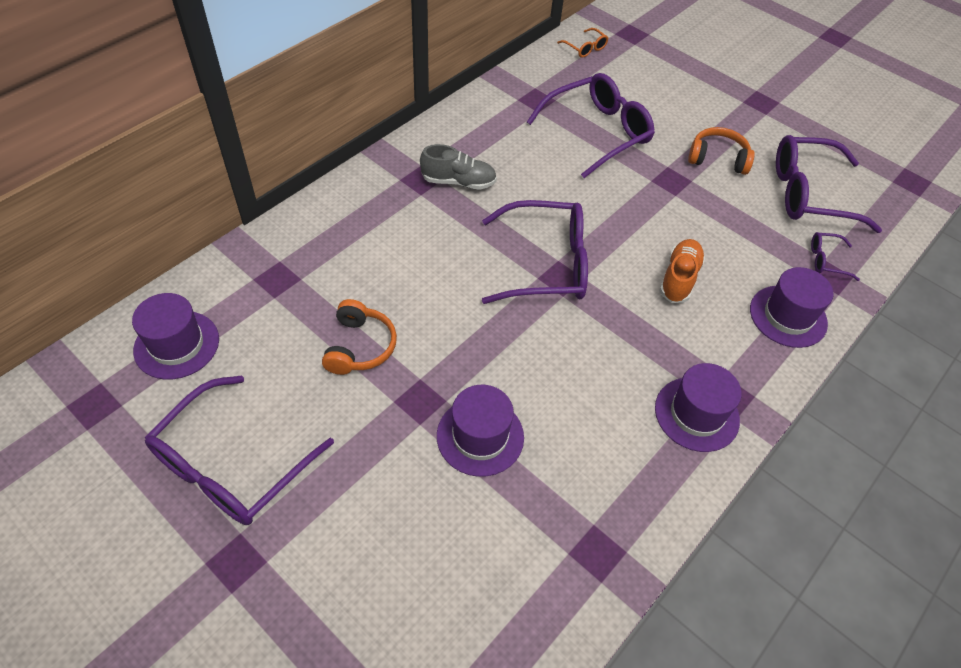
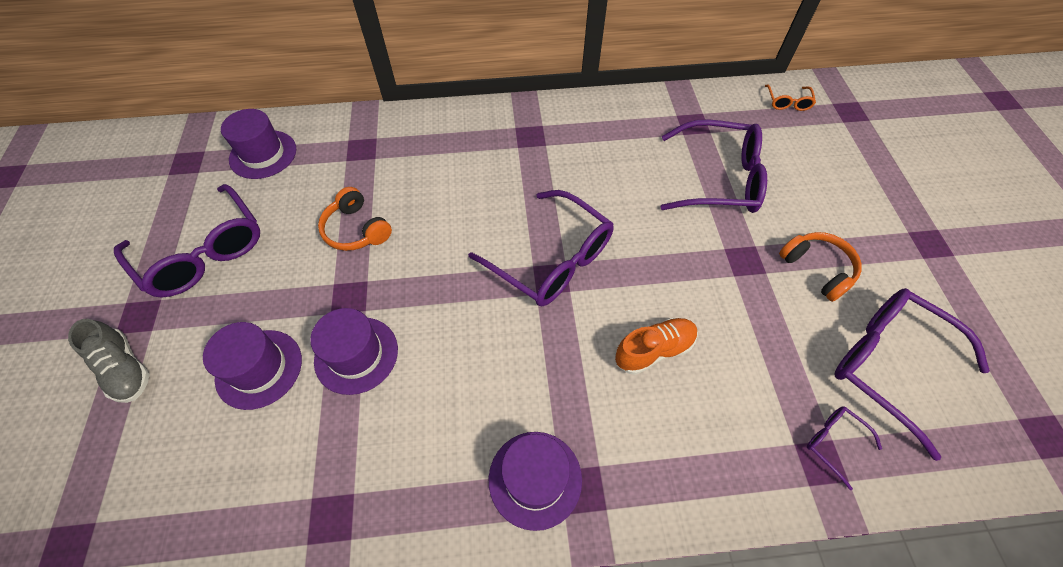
camera: 45 degrees right, 5 degrees up
(231, 465) = (204, 252): purple glasses -> purple glasses turned 120 degrees counterclockwise
(359, 346) = (356, 229): orange headphones -> orange headphones turned 90 degrees clockwise
(458, 182) = (556, 153): grey shoe -> grey shoe (125, 369)
(788, 316) = (726, 463): purple hat -> purple hat (259, 368)

